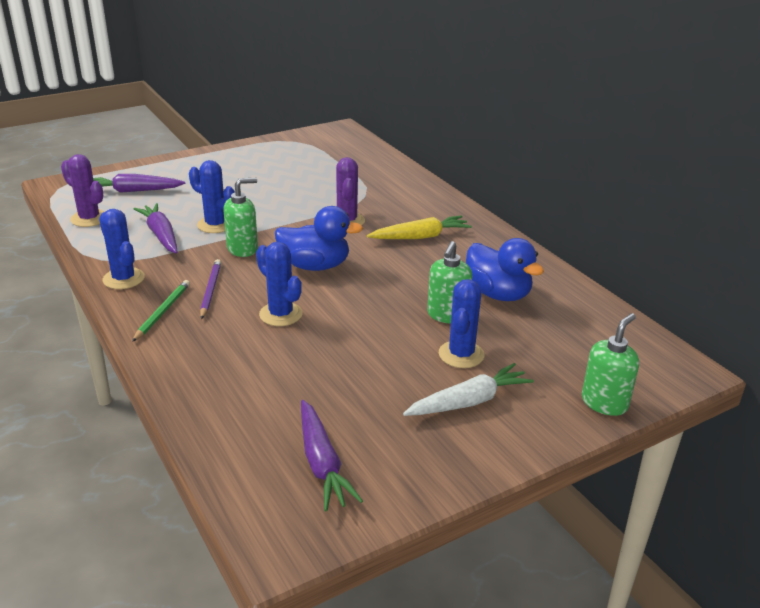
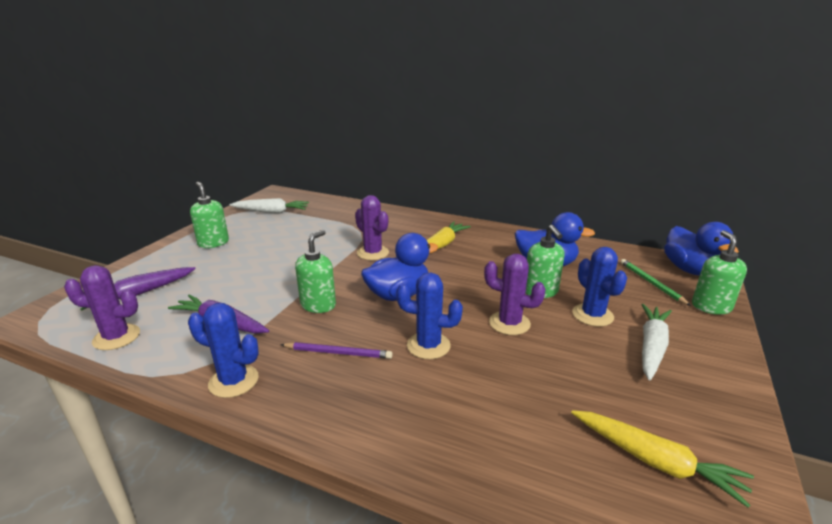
camera: 35 degrees left, 5 degrees down
(162, 312) = (319, 395): green pencil -> green pencil (651, 283)
(210, 290) = (338, 353): purple pencil -> purple pencil turned 135 degrees clockwise
(215, 225) = (265, 294): blue cactus -> none
(229, 165) = (213, 243): none -> green soap dispenser
(312, 149) = (271, 212): none -> white carrot
(322, 463) = (655, 461): purple carrot -> yellow carrot
(372, 327) = (509, 323): none -> purple cactus
(658, 364) = (690, 270): none -> blue duck

